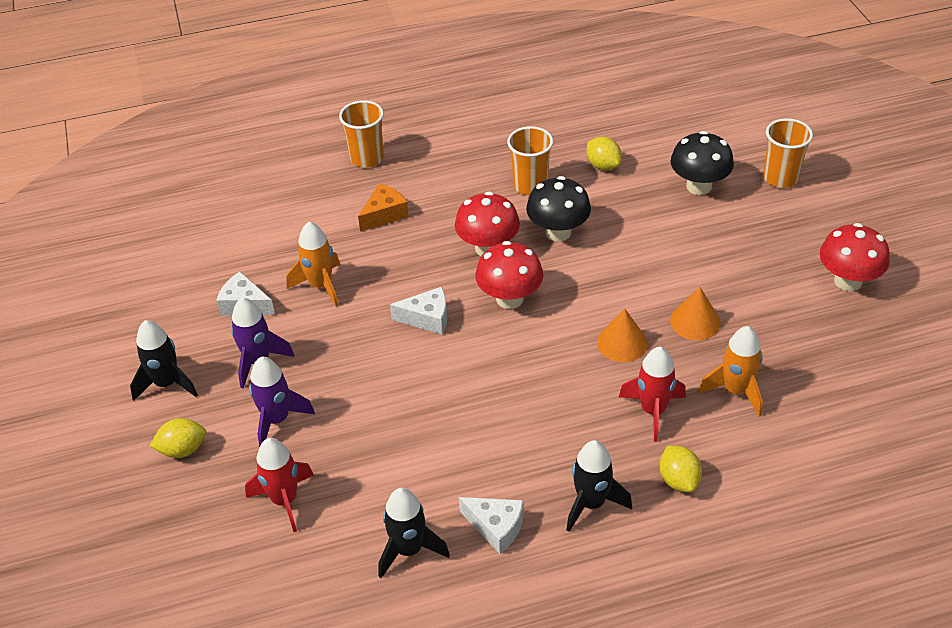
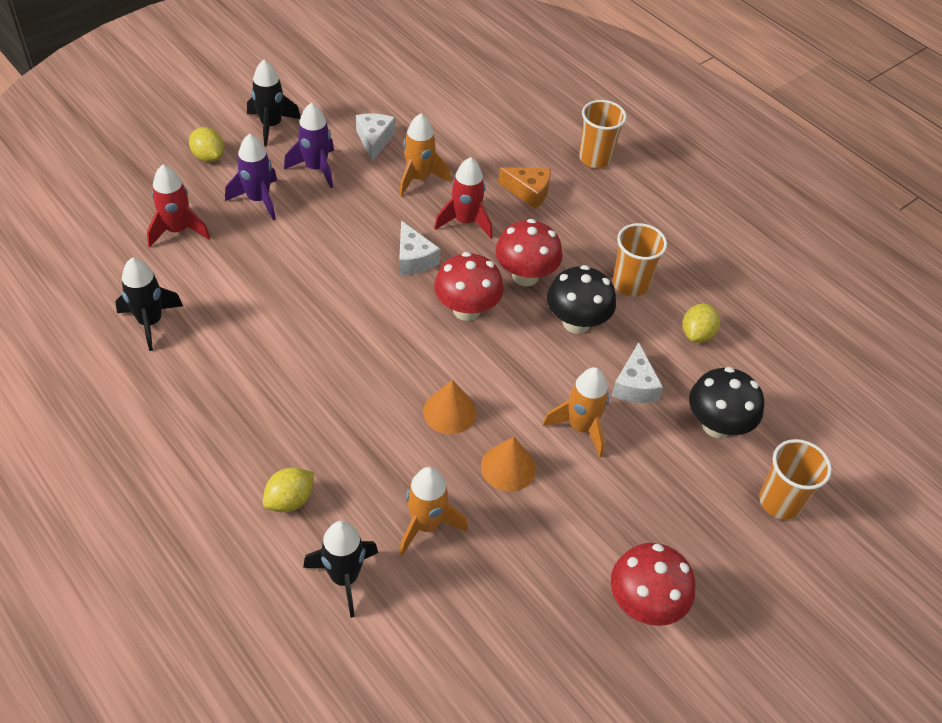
camera: 60 degrees right, 5 degrees up
(496, 527) = (191, 374): white cheese -> white cheese (634, 385)
(591, 503) = (239, 437): black rocket -> black rocket (344, 577)
(653, 411) = (370, 458): red rocket -> red rocket (465, 222)
(671, 264) = (580, 427): none -> orange rocket

